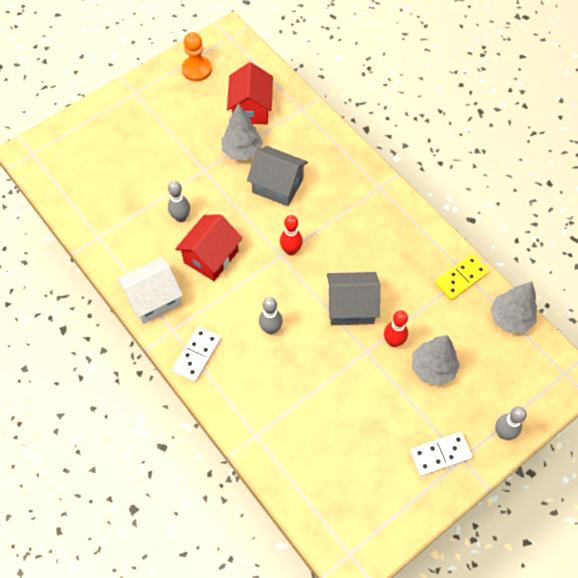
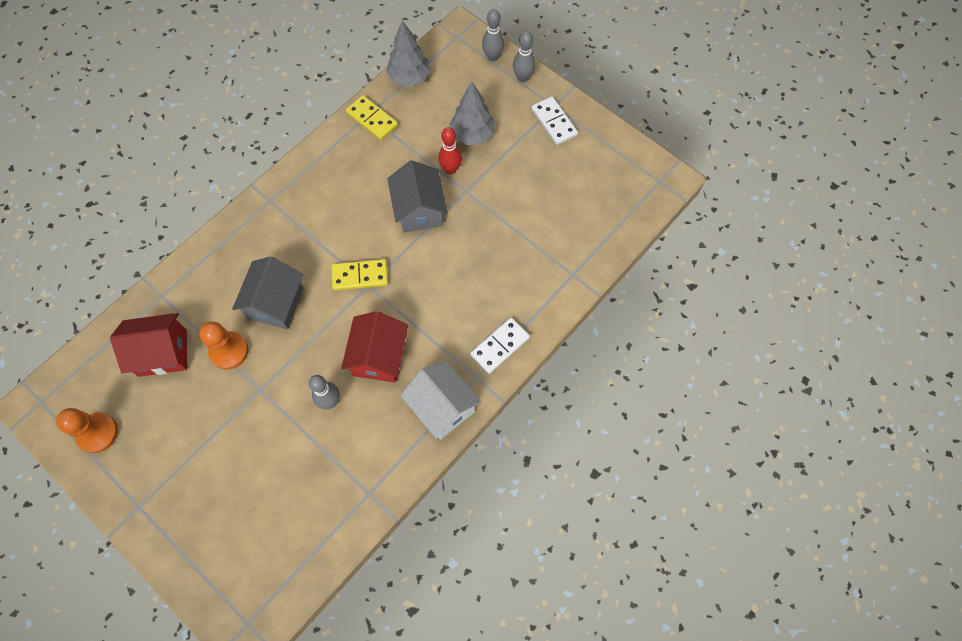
camera: 100 degrees left, 5 degrees up
(197, 355) = (500, 346): white domino -> white domino turned 60 degrees counterclockwise
(211, 257) = (379, 357): red house -> red house turned 75 degrees clockwise
(242, 151) = (229, 351): grey tree -> orange pawn
(271, 329) = (457, 280): grey bowling pin -> grey bowling pin (492, 57)
(291, 250) = (360, 276): red bowling pin -> yellow domino

